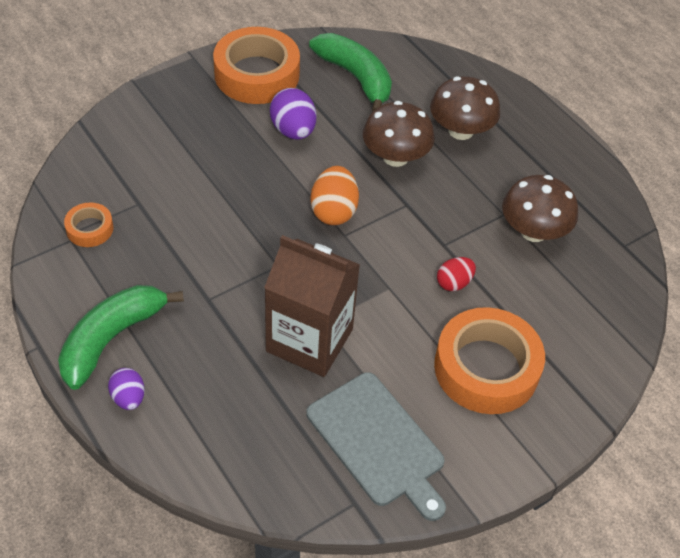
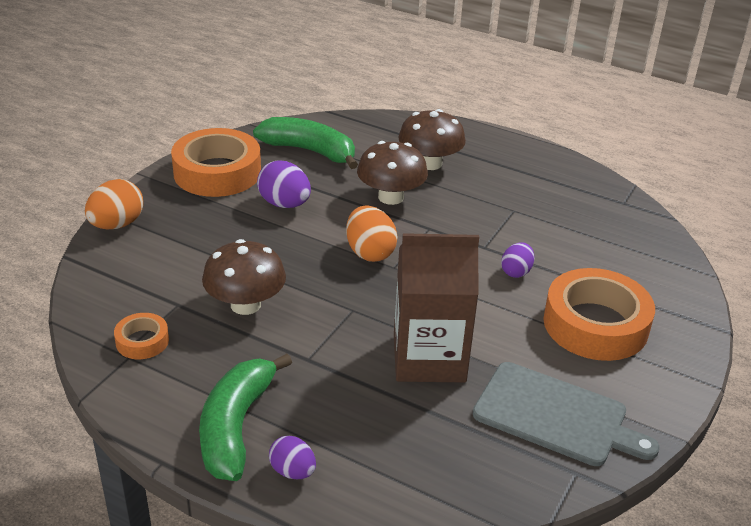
camera: 25 degrees left, 15 degrees down
(138, 103) = (117, 225): none -> orange egg
(454, 283) = (516, 272): red egg -> purple egg
(533, 231) = (547, 214): brown mushroom -> brown mushroom (245, 305)

